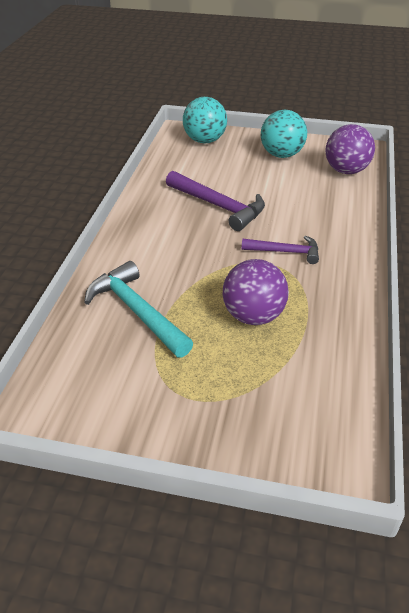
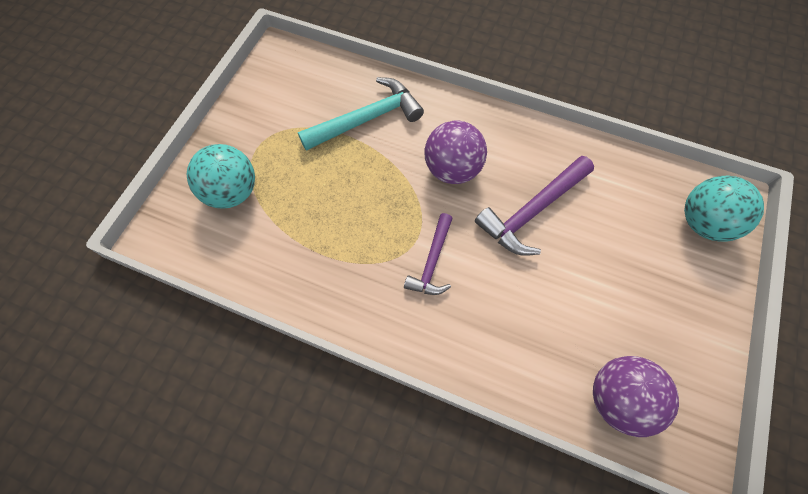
camera: 100 degrees right, 25 degrees up
(253, 316) = (338, 208): purple ball -> purple ball (452, 169)
(281, 155) = (665, 317): turquoise ball -> turquoise ball (232, 192)

